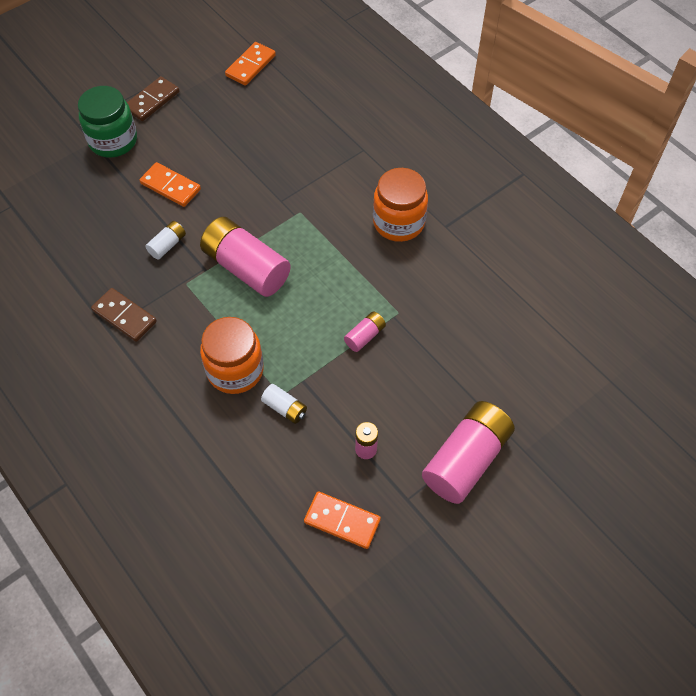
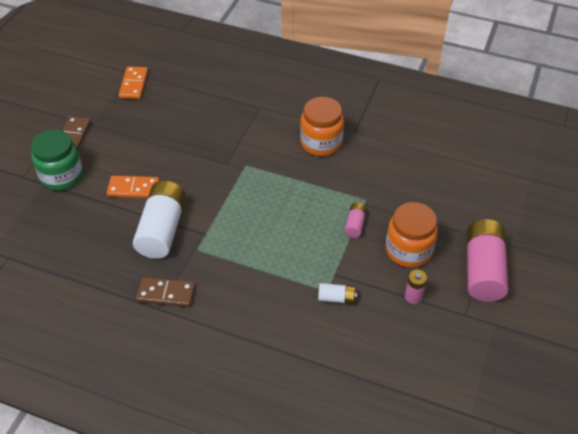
camera: 30 degrees left, 10 degrees down
(167, 245) = (162, 229): white battery -> white battery, size x2.17
(235, 370) = (280, 290): orange jar -> orange jar (408, 250)
(246, 267) = (235, 218): pink battery -> none
(342, 521) = (434, 351): orange domino -> none

